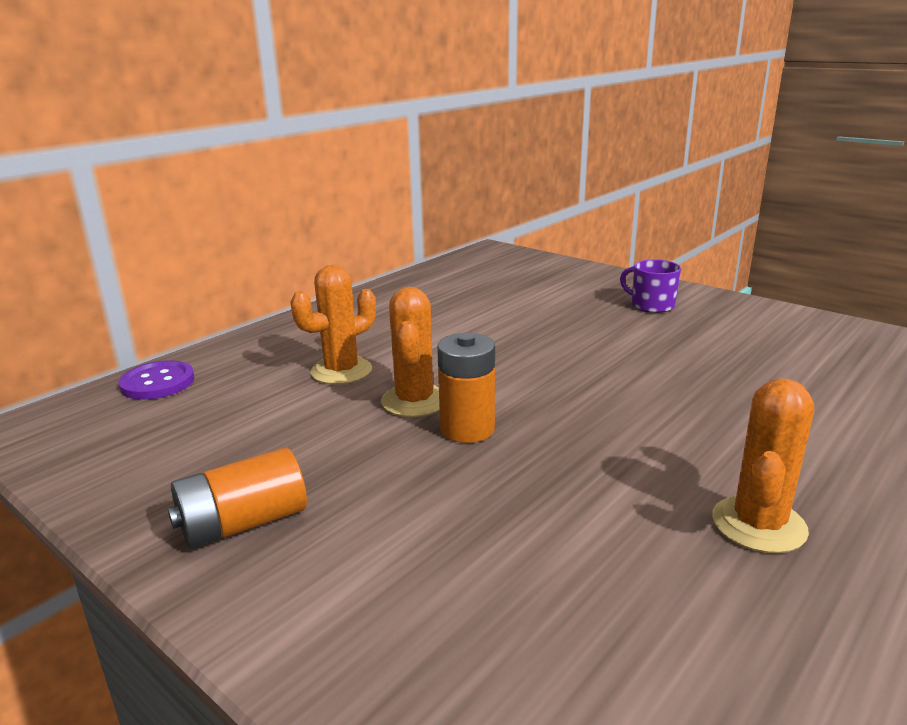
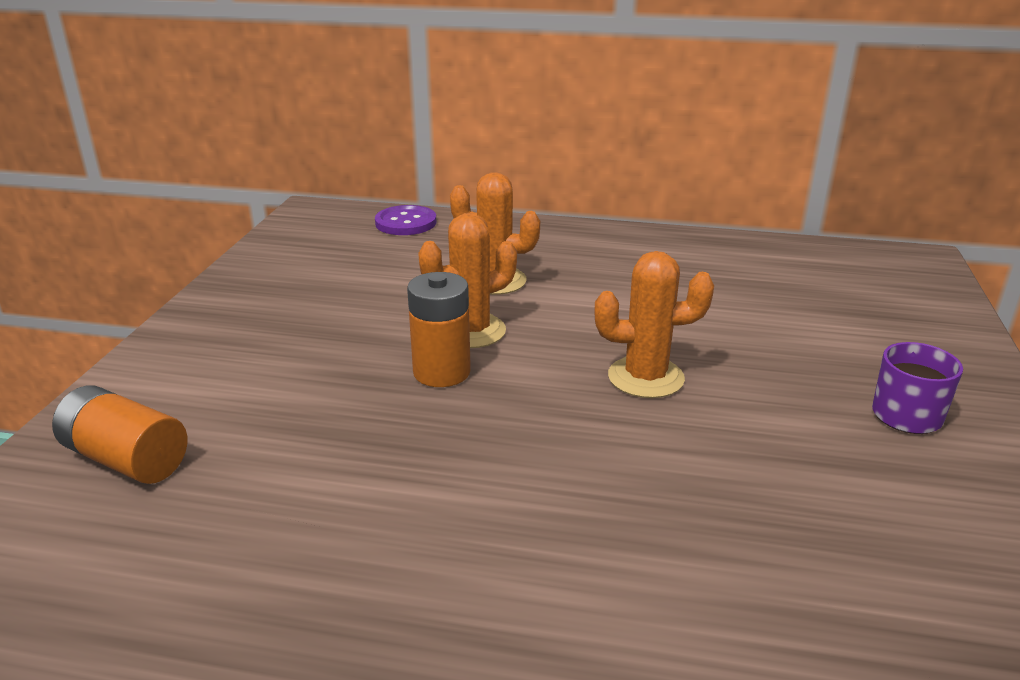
camera: 60 degrees right, 5 degrees up
(243, 523) = (240, 325): orange battery -> orange battery (127, 459)
(758, 524) = (378, 595): orange cactus -> orange cactus (645, 377)

